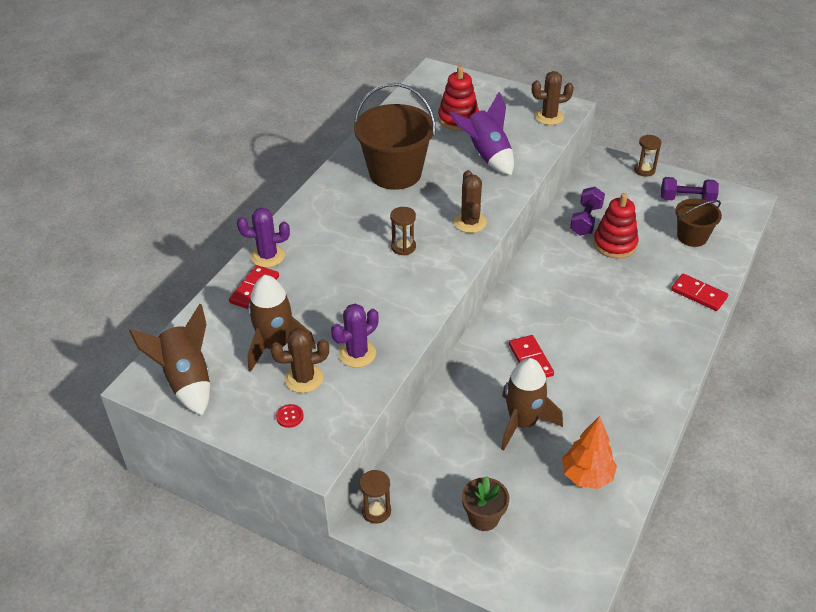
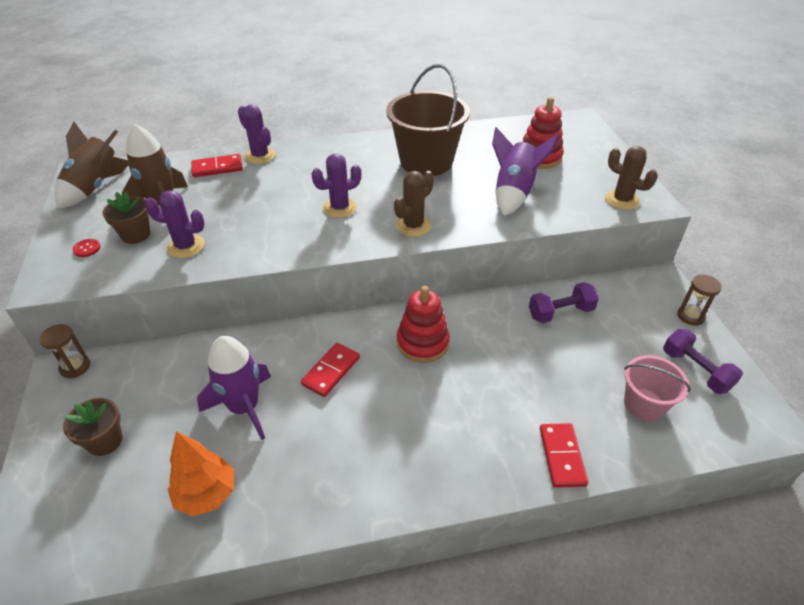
camera: 50 degrees right, 0 degrees up
(304, 378) = (136, 235): brown cactus -> brown flower pot
(403, 247) = (340, 208): brown hourglass -> purple cactus
(522, 423) = (244, 407): brown rocket -> purple rocket
(614, 244) = (554, 349): red stacking toy -> red stacking toy (422, 343)
(692, 237) = (644, 404): brown bucket -> pink bucket

